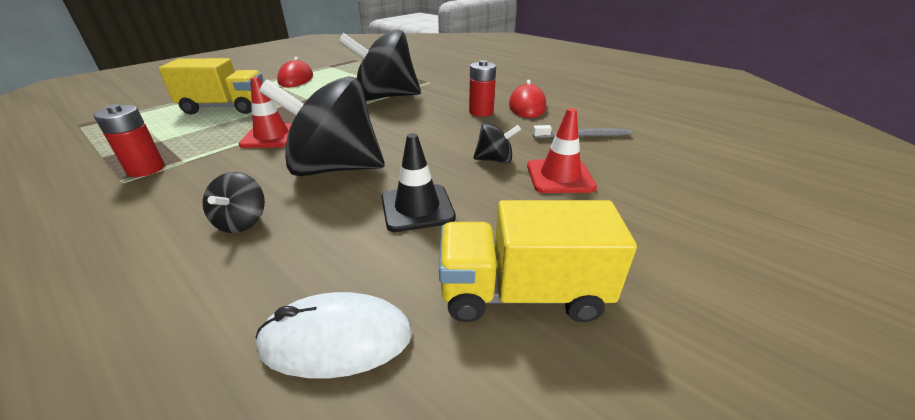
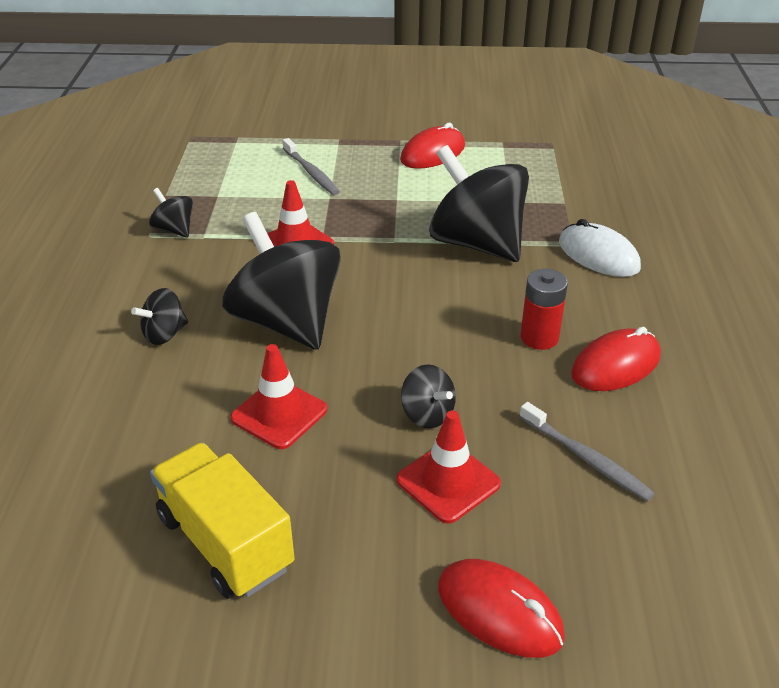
camera: 50 degrees right, 5 degrees up
(146, 169) = (174, 230): red battery -> black spinning top
(225, 108) = (311, 173): yellow truck -> grey toothbrush
(336, 339) = (99, 471): white mouse -> white mouse (598, 255)
(417, 208) = (279, 414): black traffic cone -> red traffic cone
(684, 204) = (499, 611): none -> red mouse

